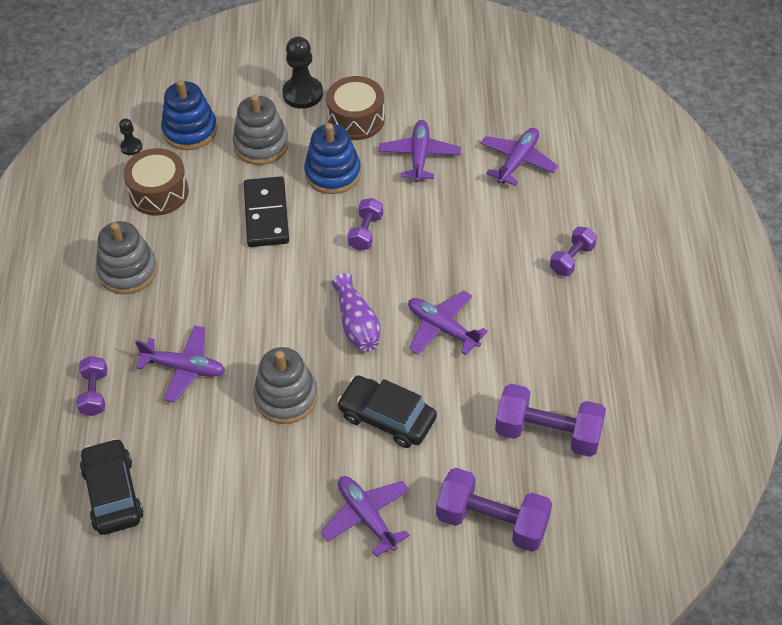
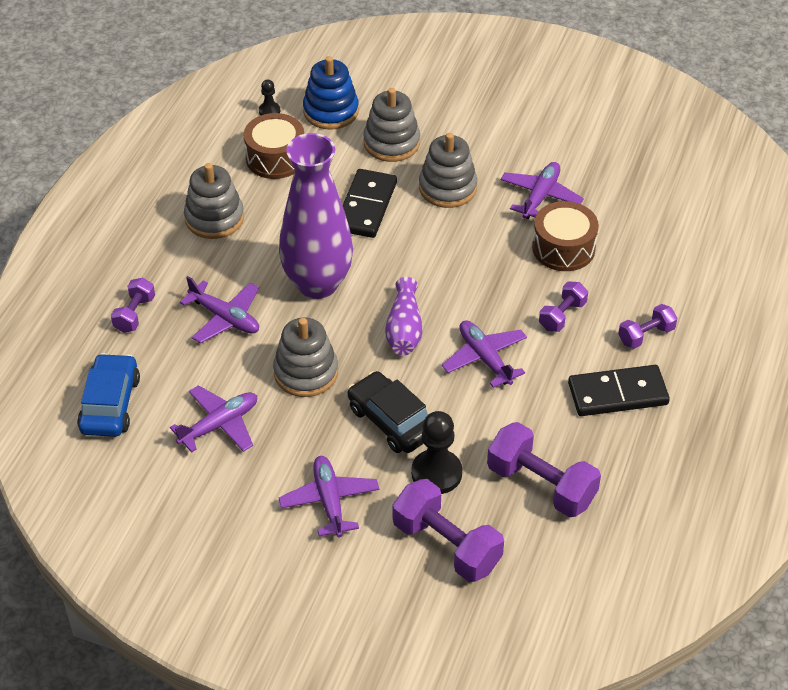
camera: 20 degrees right, 5 degrees down
(113, 493) = (110, 404): black car -> blue car
(256, 305) = (317, 284): none -> purple vase
(303, 94) = (454, 108): black pawn -> black pawn (436, 473)
(333, 173) = (447, 188): blue stacking toy -> grey stacking toy
(356, 119) = (494, 145): brown drum -> brown drum (563, 248)
(365, 232) = (453, 250): purple dumbbell -> purple dumbbell (562, 315)
(517, 161) = (636, 229): purple plane -> purple plane (219, 425)
(573, 323) = (617, 394): none -> black domino

